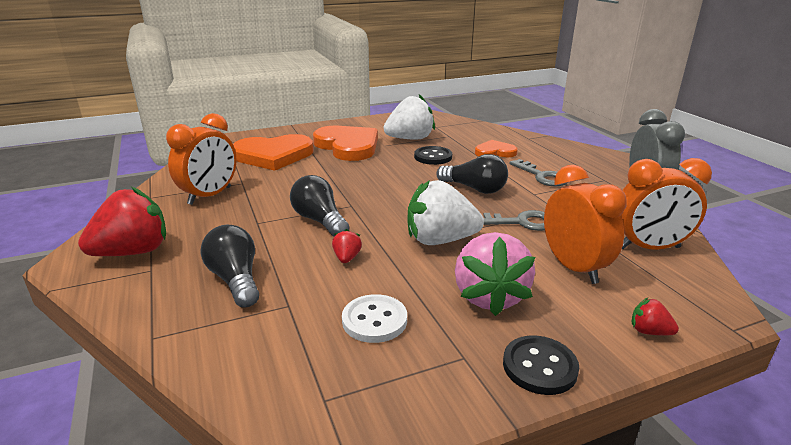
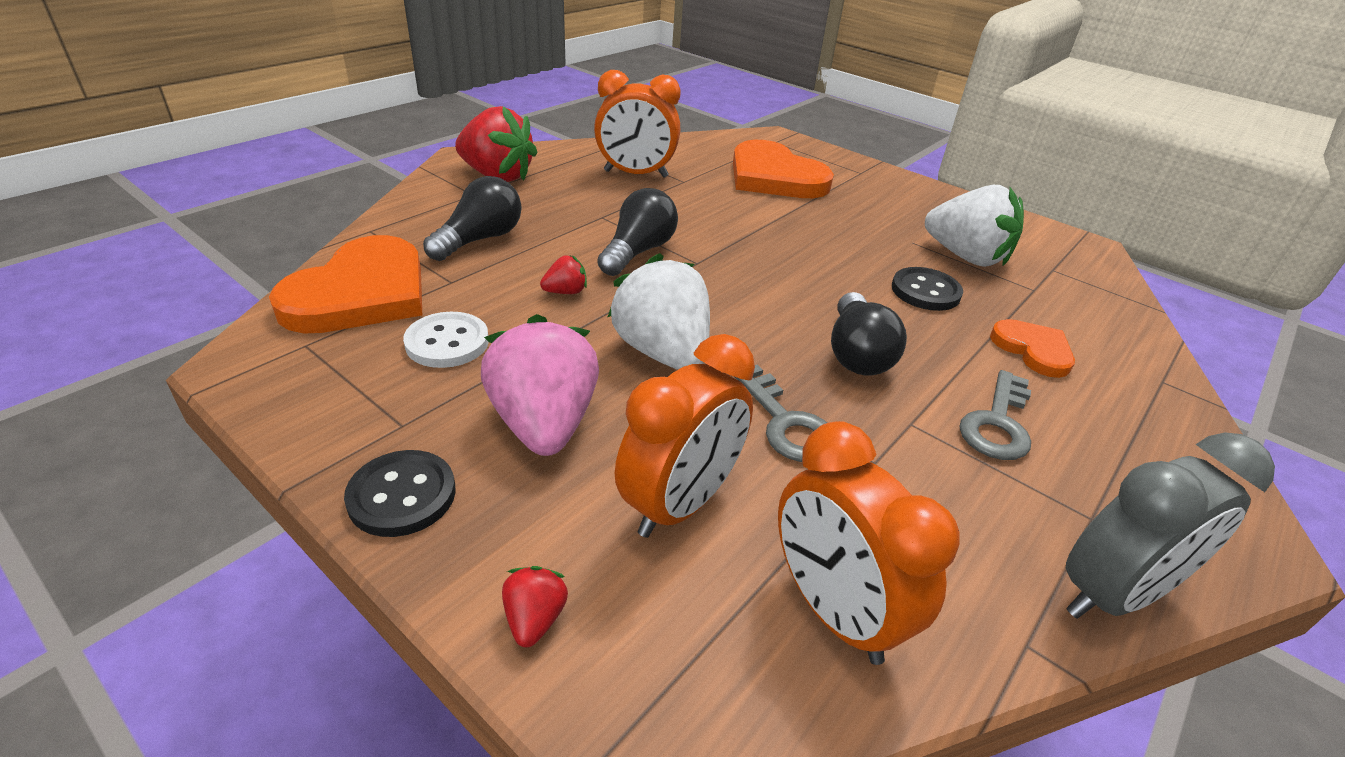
camera: 60 degrees right, 10 degrees up
(348, 146) = (868, 215): orange heart -> orange heart (361, 293)
(489, 296) = (544, 423): pink strawberry -> pink strawberry turned 105 degrees clockwise

